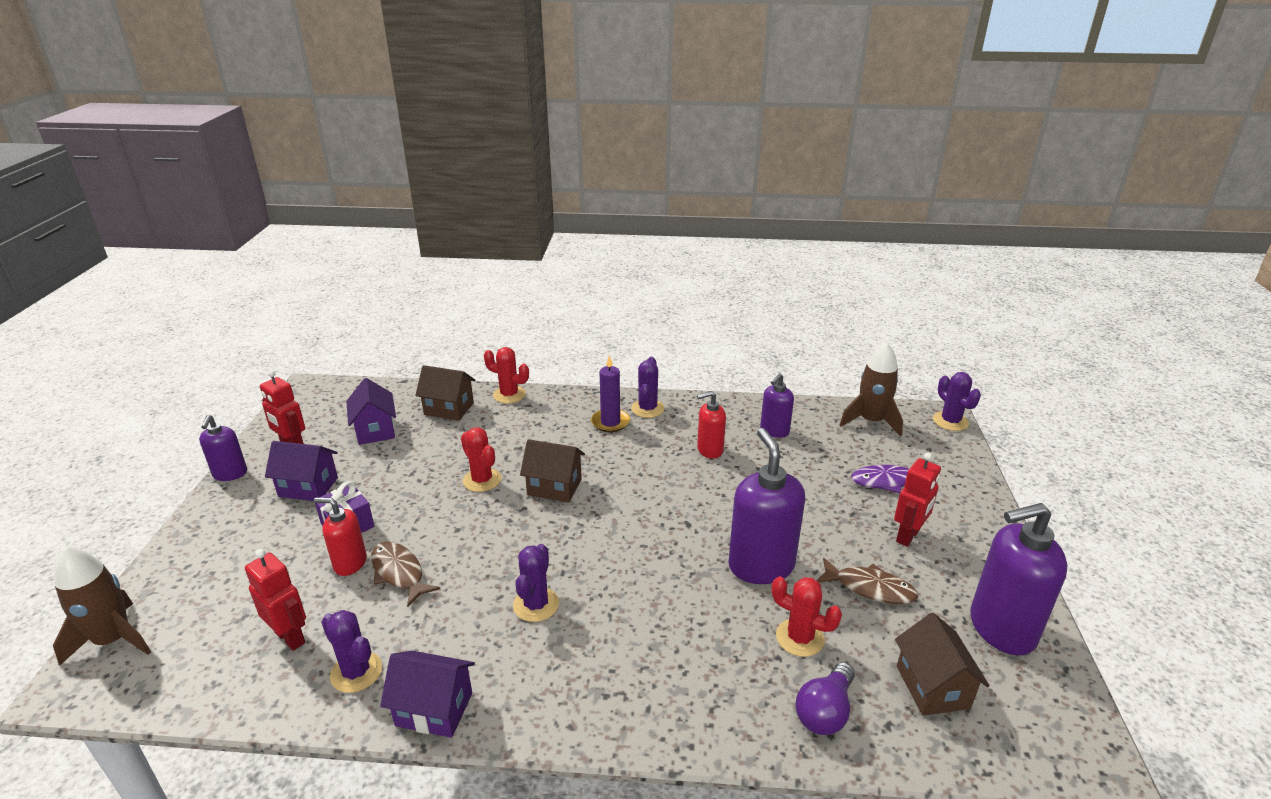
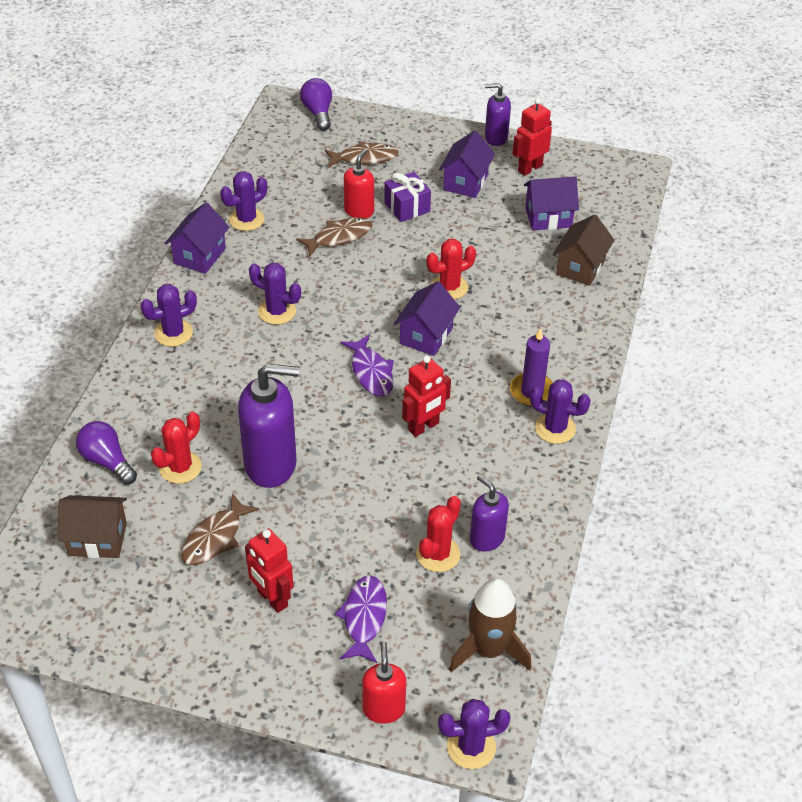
camera: 100 degrees right, 15 degrees up
(114, 639) = (318, 113): brown rocket -> purple light bulb
(240, 574) = (364, 158): none -> brown fish
(290, 637) = (291, 187): red robot -> red robot (424, 427)
(509, 395) = (602, 314): red cactus -> red cactus (438, 554)
(554, 487) = (426, 336): brown house -> purple house
(592, 700) = (173, 333): none -> purple cactus
(613, 516) = (371, 372): none -> purple fish
(709, 450) = (460, 467): red soap dispenser -> red soap dispenser (383, 709)
(1001, 628) = (132, 620): purple soap dispenser -> none

